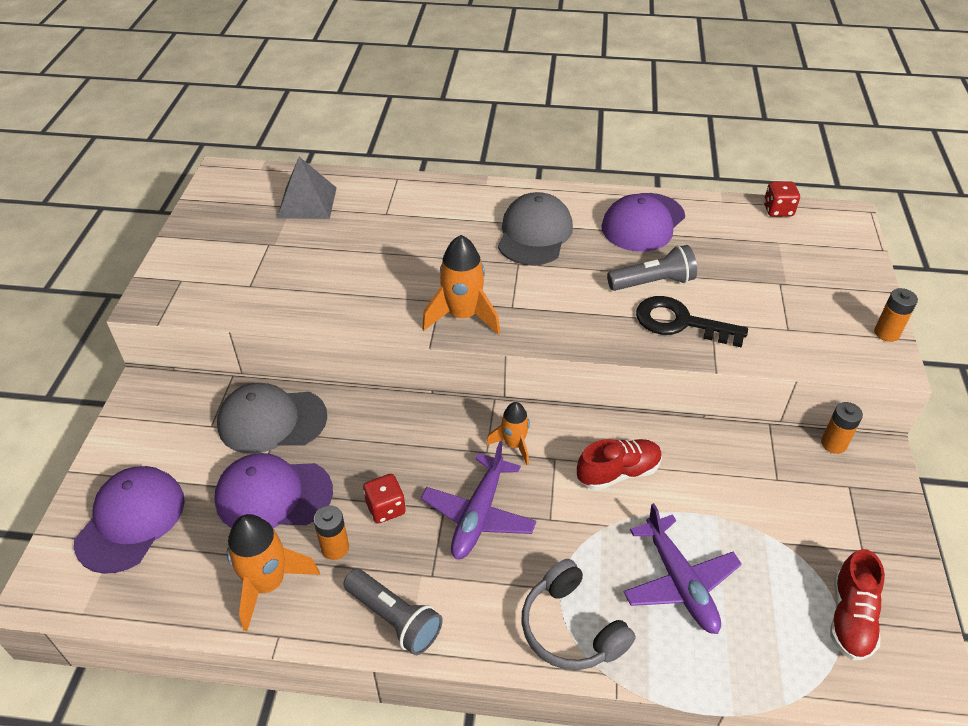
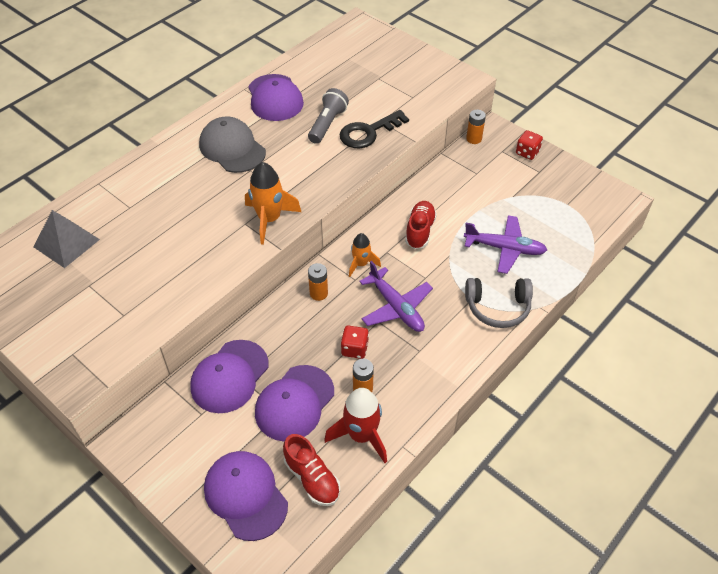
camera: 55 degrees left, 5 degrees up
(268, 584) = (361, 436): orange rocket -> red rocket
(271, 421) = (229, 376): grey cap -> purple cap
(394, 619) = (434, 382): grey flashlight -> none
(778, 210) = (324, 42): red dice -> red dice (527, 152)
(850, 617) = (569, 200): red shoe -> red shoe (312, 478)
(886, 333) = (448, 66): orange battery -> orange battery (318, 293)

